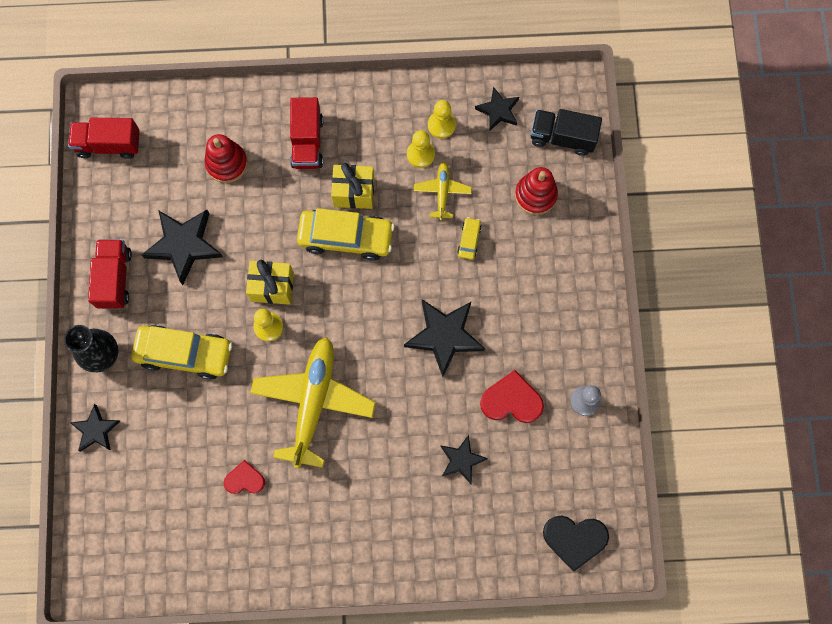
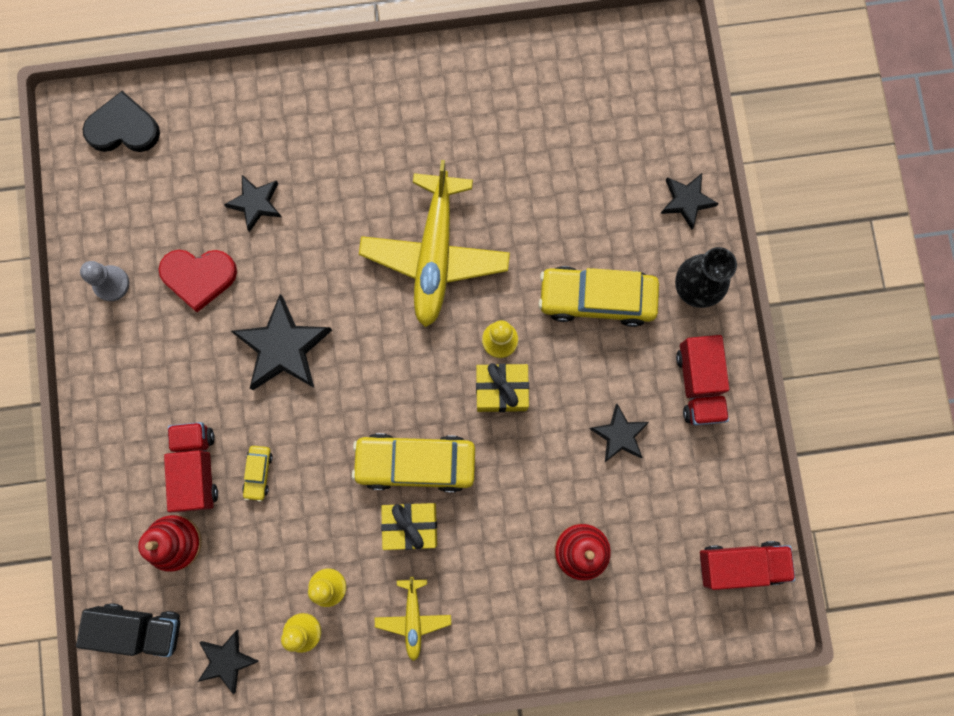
camera: 175 degrees right, 5 degrees up
(184, 245) = (619, 435): black star -> black star, size x0.59
(244, 479) = (505, 160): red heart -> none
(307, 142) = (479, 591): red truck -> red truck (196, 468)
(442, 192) = (296, 536): yellow plane -> yellow plane (413, 619)

